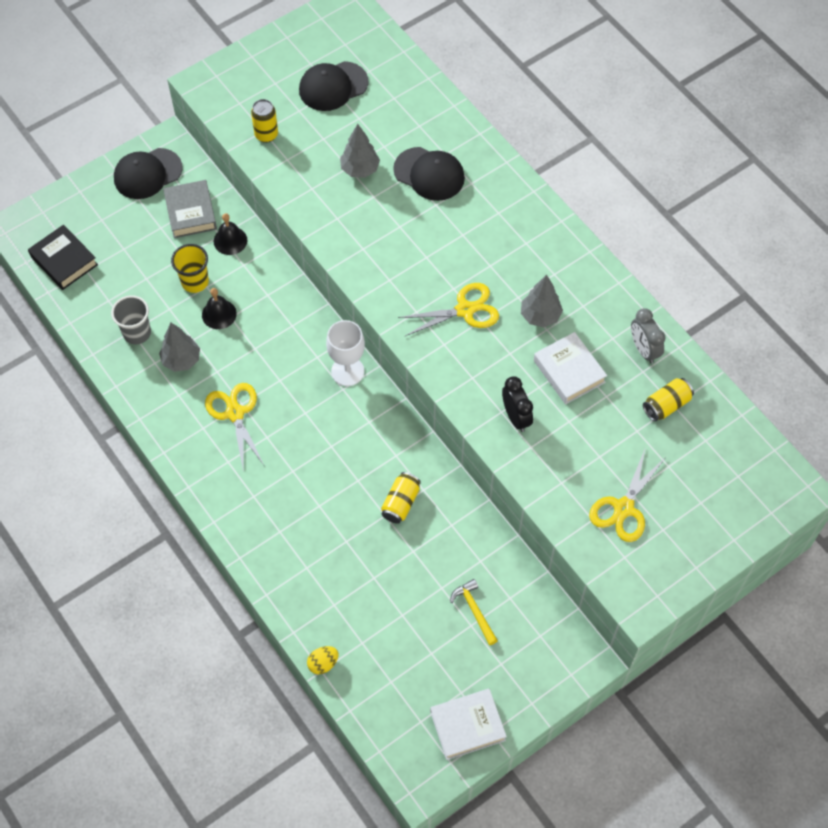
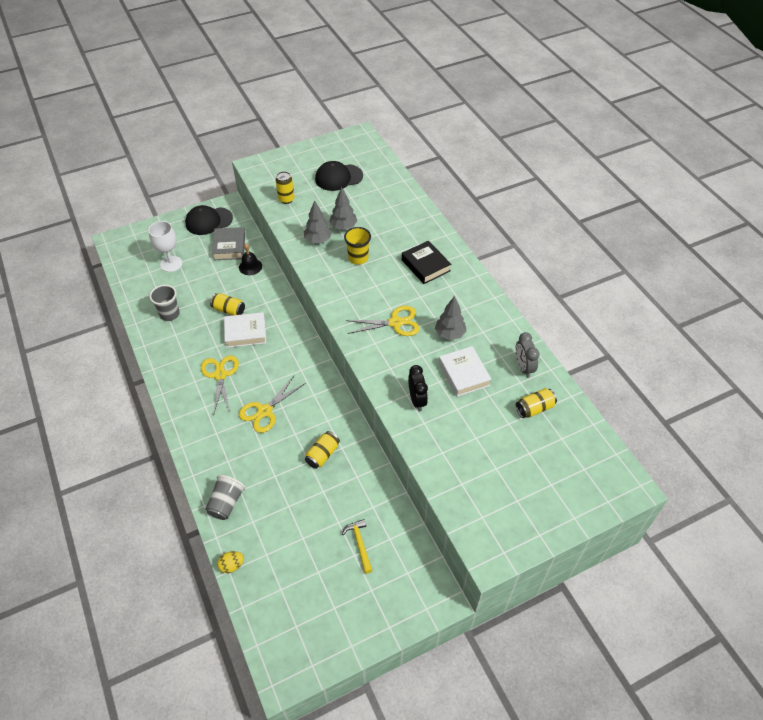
camera: 10 degrees right, 10 degrees down
(64, 261) = (137, 264): black book -> black book (425, 265)
(181, 360) = (194, 335): grey tree -> grey tree (318, 240)
(195, 282) = (219, 288): yellow cup -> yellow cup (358, 258)
(219, 314) = (229, 310): black bell -> yellow can
(294, 587) = (226, 503): none -> grey cup
(347, 371) = (307, 359): white goblet -> white goblet (171, 264)
(429, 174) = (390, 235): black cap -> none
(467, 726) = (333, 636): white book -> white book (245, 333)
(624, 508) = (488, 479): yellow scissors -> yellow scissors (265, 411)

